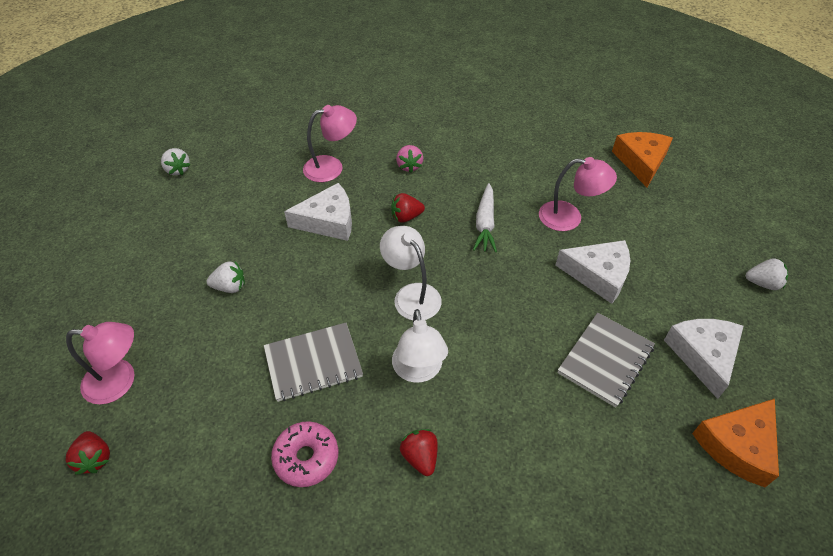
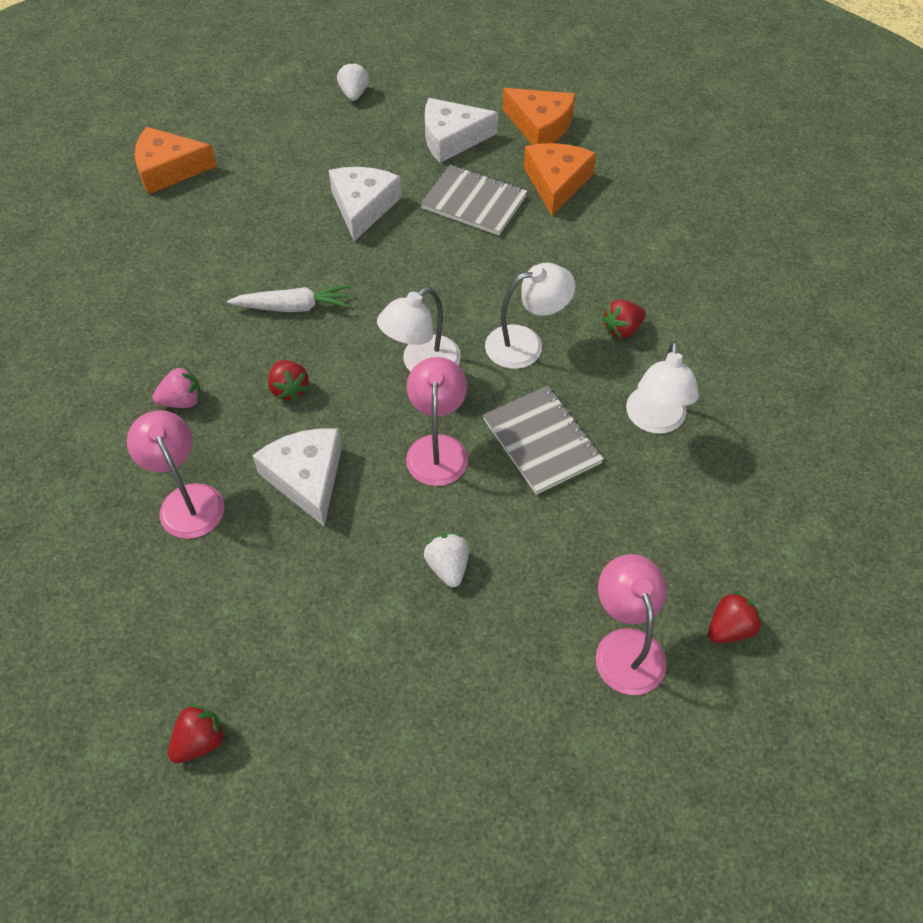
camera: 100 degrees left, 5 degrees up
(177, 170) = (200, 741): white strawberry -> red strawberry
(306, 458) = (655, 421): pink donut -> white lamp
(569, 217) = (274, 231): pink lamp -> pink lamp (437, 448)
(638, 442) = (556, 183): none -> orange cheese

